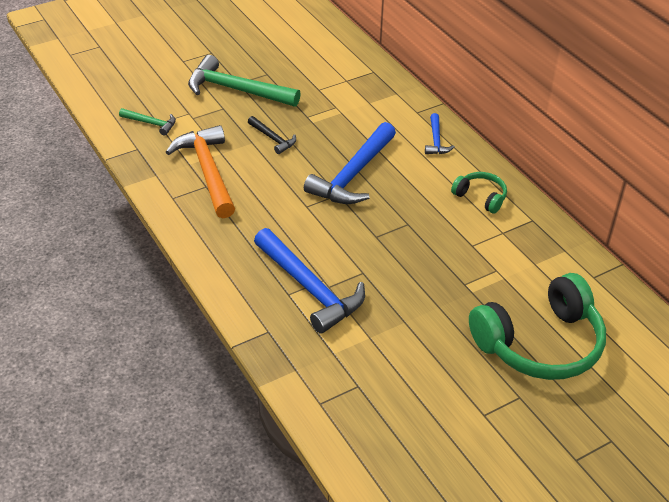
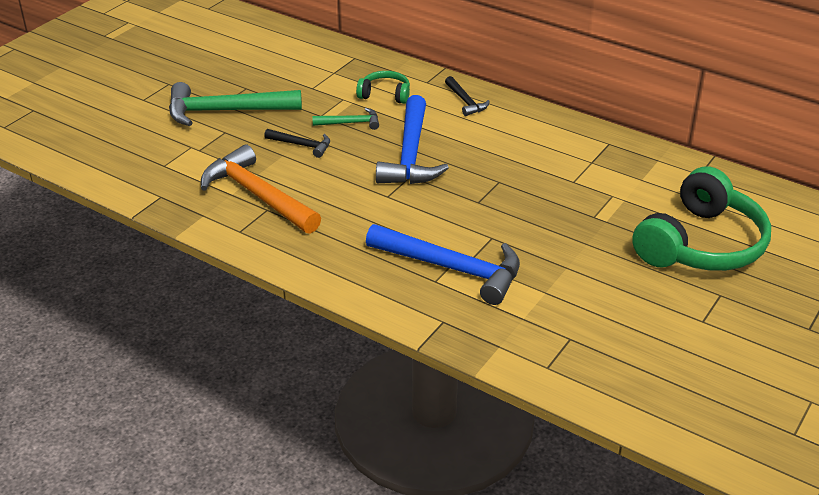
camera: 25 degrees left, 5 degrees down
(151, 123) = (156, 168): green hammer -> green hammer (350, 123)
(436, 140) = (465, 101): blue hammer -> black hammer
(480, 197) = (547, 138): green headphones -> green headphones (385, 95)

